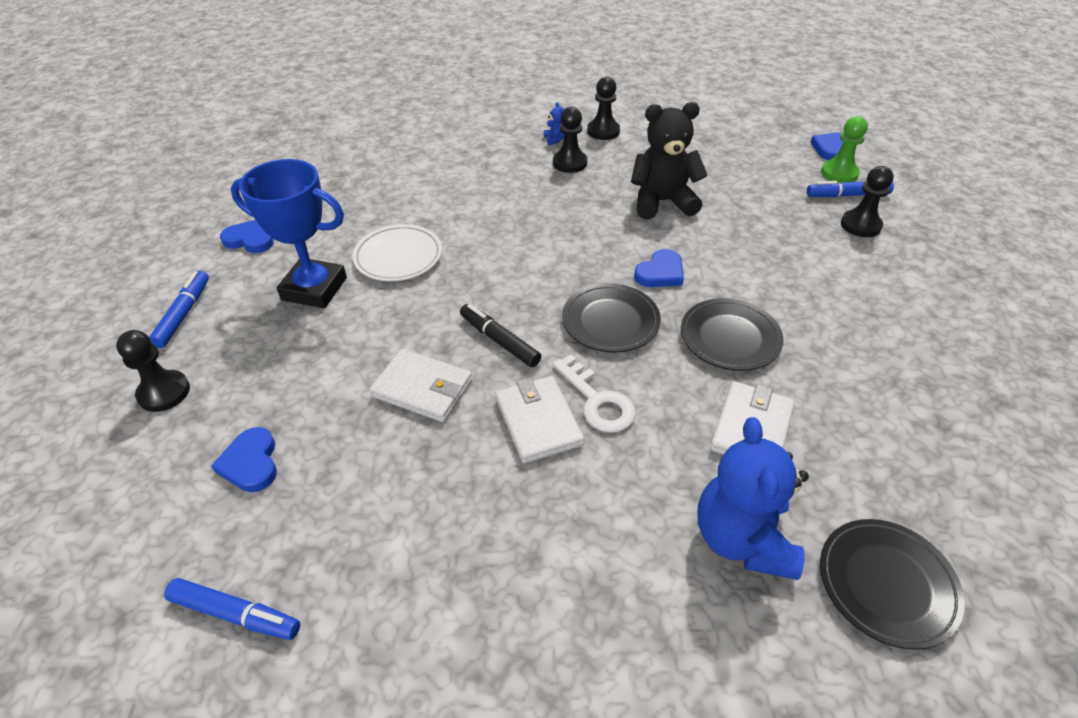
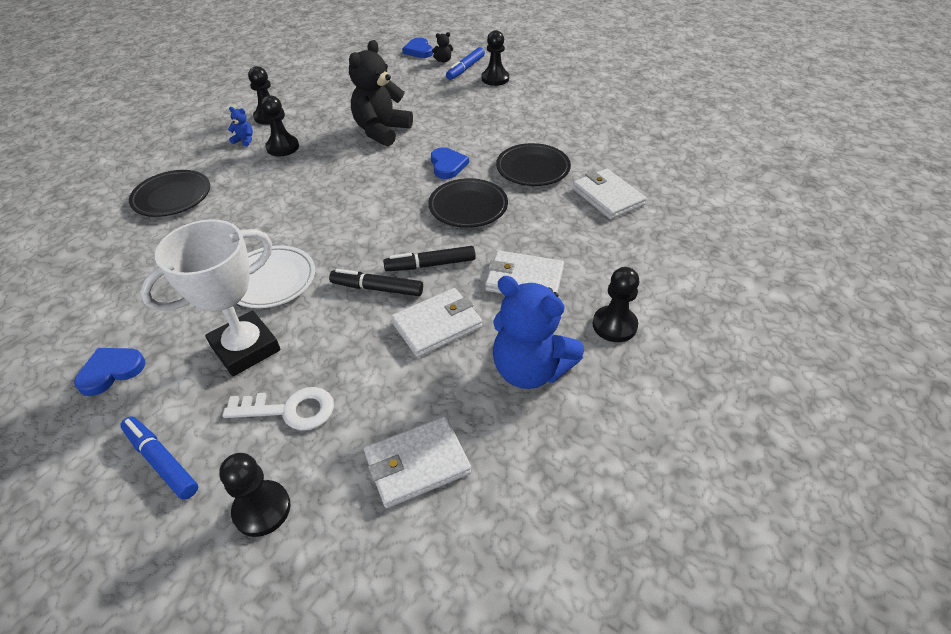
camera: 55 degrees left, 0 degrees up
(236, 614) = (567, 522): blue marker -> none
(251, 463) = (417, 464): blue heart -> white wallet
(314, 289) = (245, 348): blue trophy -> white trophy
(439, 323) = (377, 288): none -> black marker
(530, 536) = (614, 325): none -> black pawn
(597, 400) = (531, 245): white key -> white key (289, 410)
(742, 538) = (678, 239): blue teddy bear -> blue teddy bear (530, 369)
(839, 173) = (443, 60): green pawn -> black teddy bear
(886, 584) = (738, 207): black plate -> black plate (172, 197)

